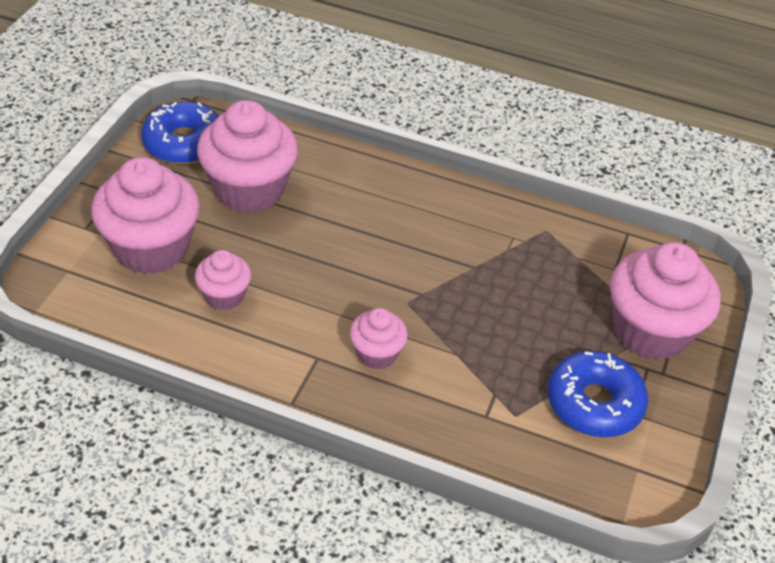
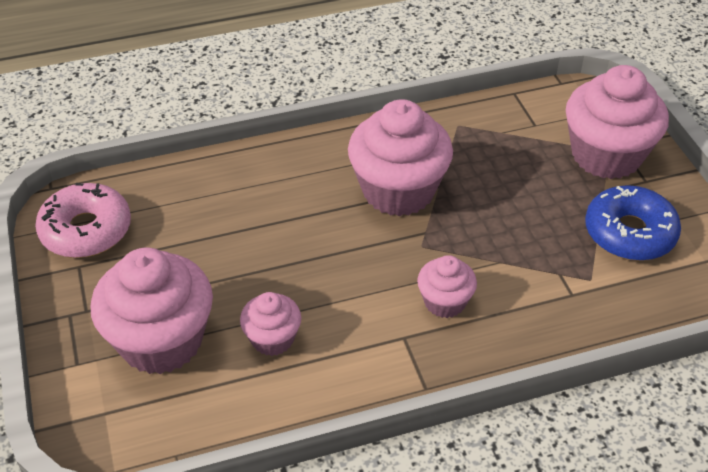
camera: 35 degrees left, 0 degrees up
(184, 143) = (86, 230): blue donut -> pink donut
(249, 189) = (191, 235): pink cupcake -> pink cupcake (398, 191)

